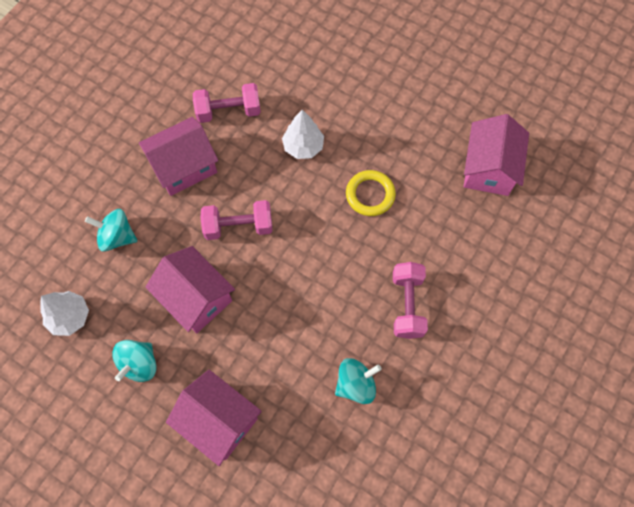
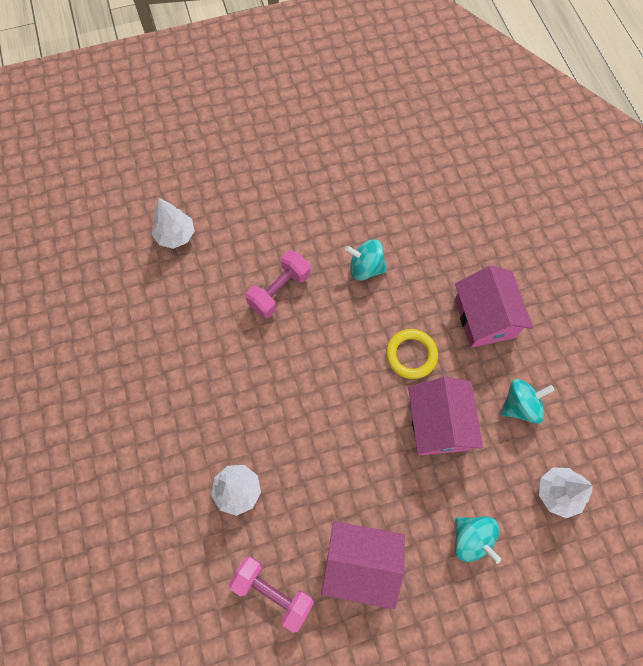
camera: 140 degrees left, 0 degrees up
(238, 226) = (356, 459): pink dumbbell -> none
(370, 195) = (224, 396): yellow ring -> yellow ring (411, 355)
(488, 168) = (112, 340): pink house -> none
(534, 282) = (176, 235): none -> white tree

